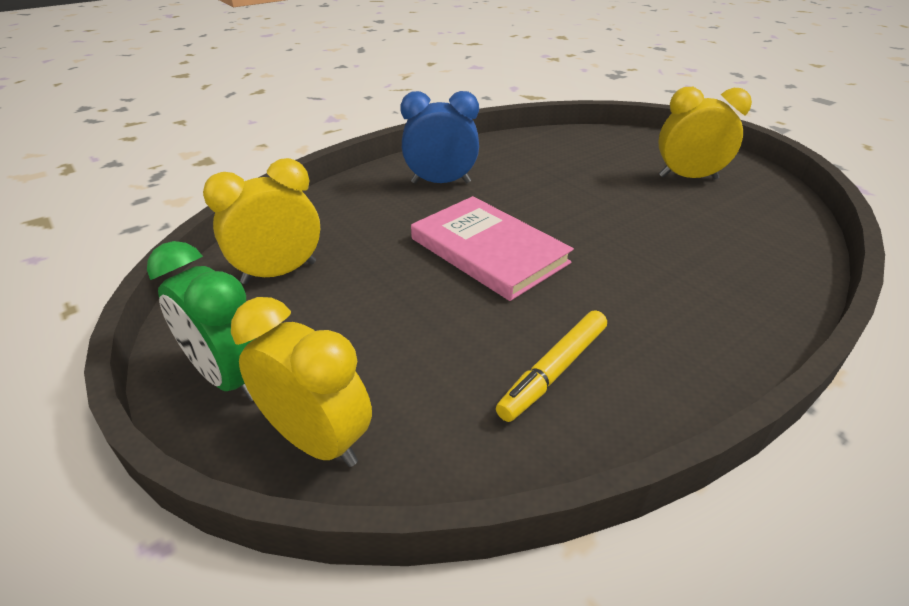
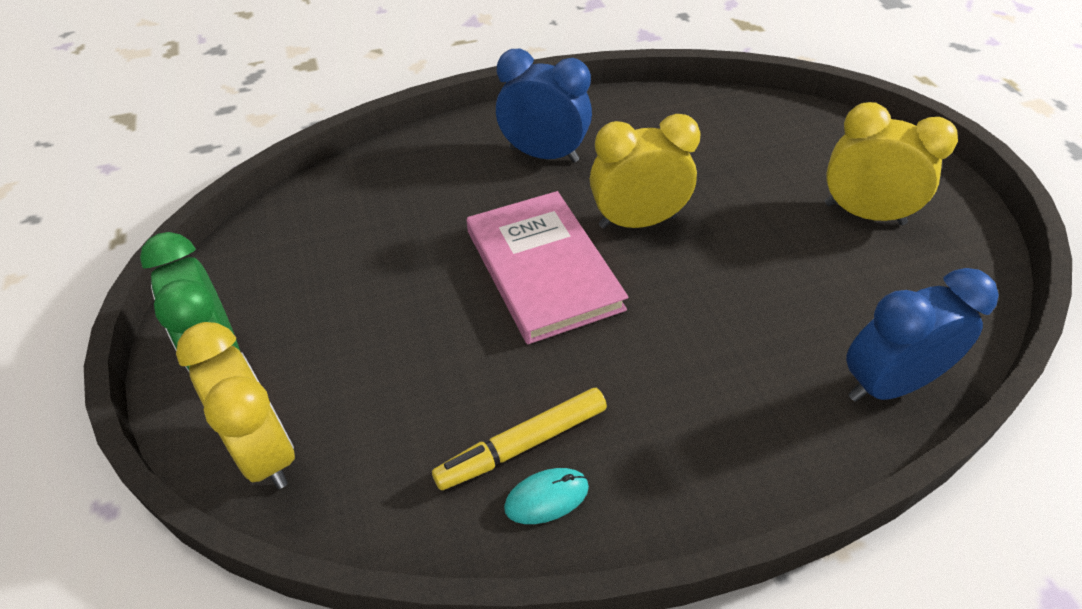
camera: 20 degrees right, 10 degrees up
(279, 273) = (314, 245): yellow clock -> yellow clock (637, 222)
(600, 403) = (546, 497): none -> turquoise mouse
(783, 267) = (888, 384): none -> blue clock

